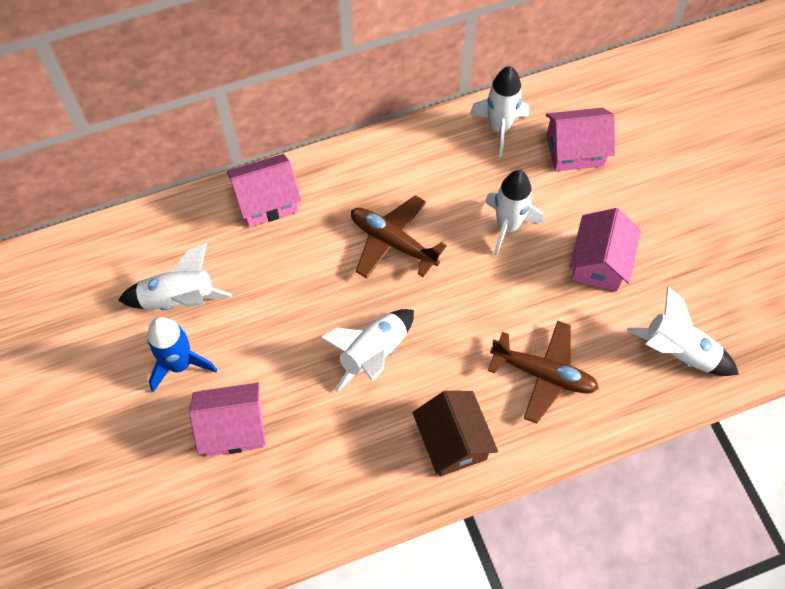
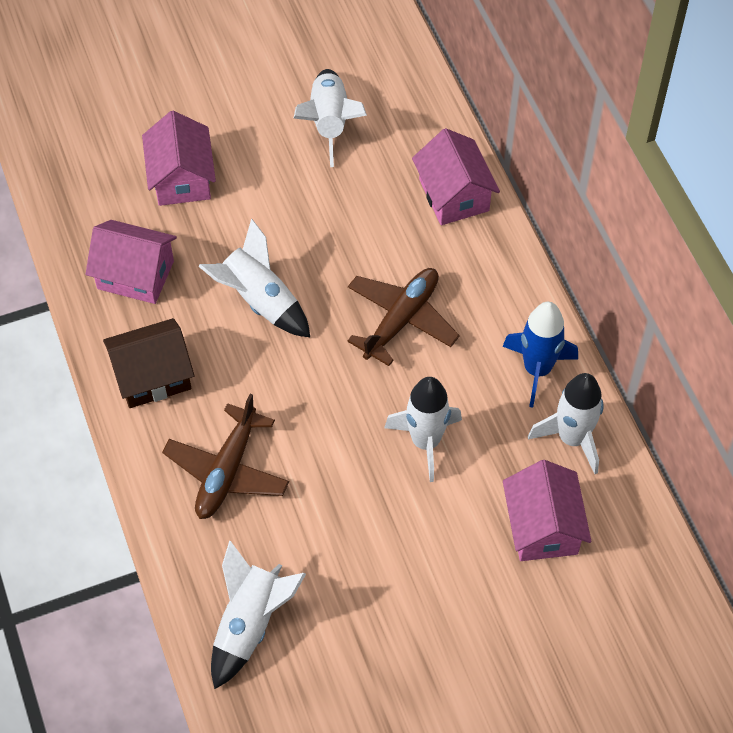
camera: 90 degrees right, 5 degrees down
(180, 364) = (254, 129): blue rocket -> blue rocket (537, 369)
(599, 262) = (375, 543): pink house -> pink house (135, 275)

